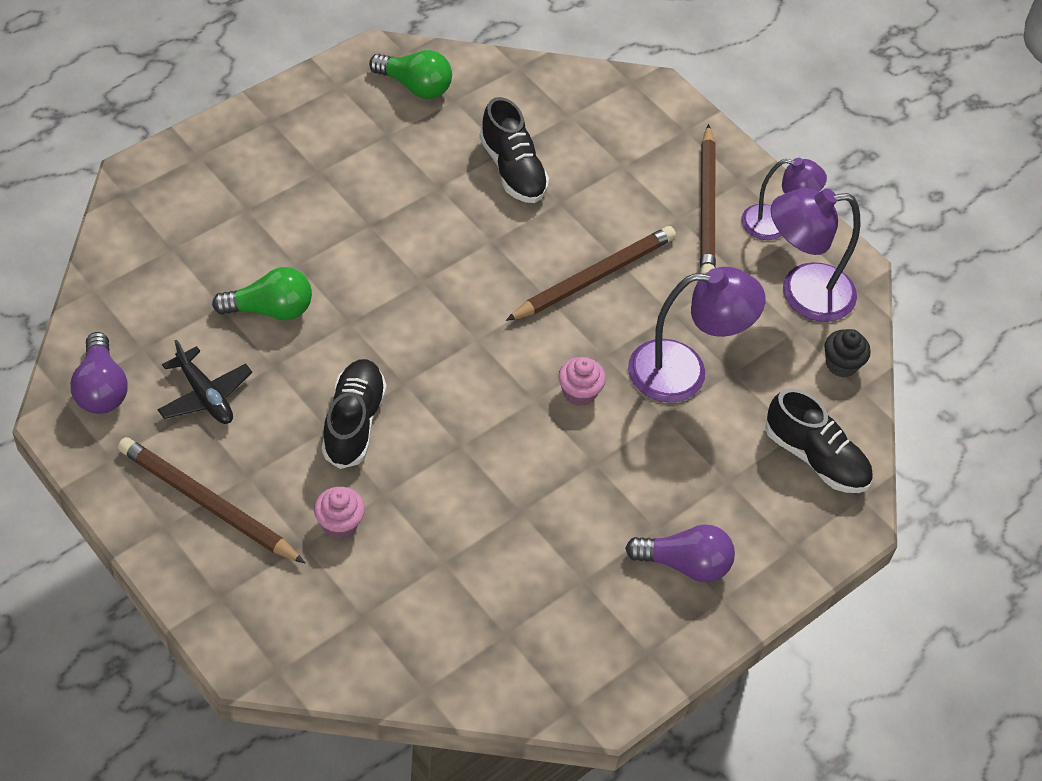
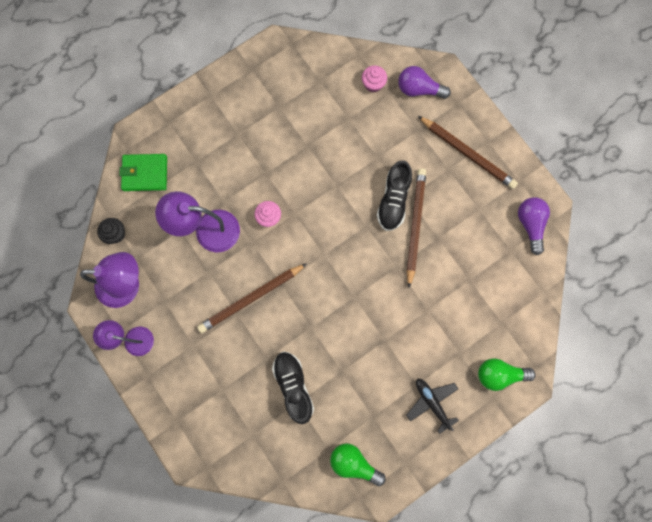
camera: 170 degrees left, 25 degrees up
(205, 395) = (474, 219): black plane -> black plane (432, 402)
(270, 310) = (441, 276): green light bulb -> green light bulb (499, 374)
(339, 524) = (400, 141): pink cupcake -> pink cupcake (373, 84)
(685, 564) = (226, 114): purple light bulb -> purple light bulb (418, 89)
(707, 206) = (173, 354): brown pencil -> brown pencil (415, 226)
(815, 458) = (145, 173): black shoe -> green wallet

